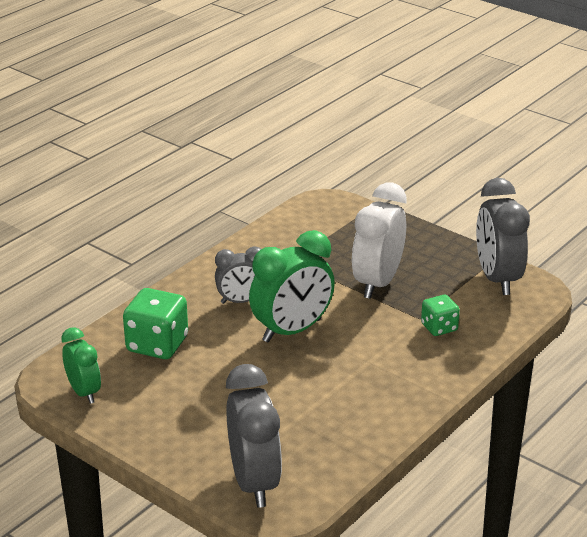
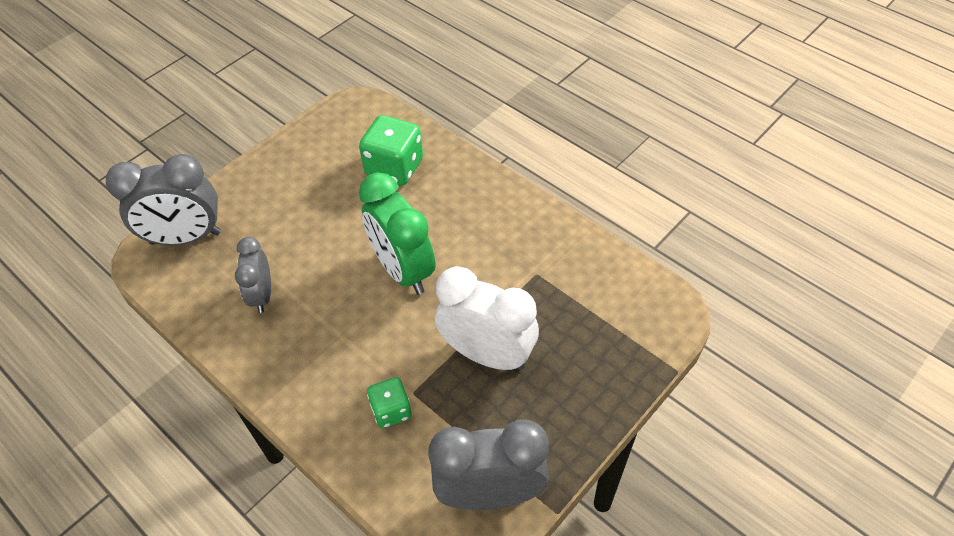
camera: 95 degrees right, 20 degrees up
(84, 392) = (334, 125): green clock -> none
(241, 301) = (459, 228): grey clock -> grey clock (262, 295)

